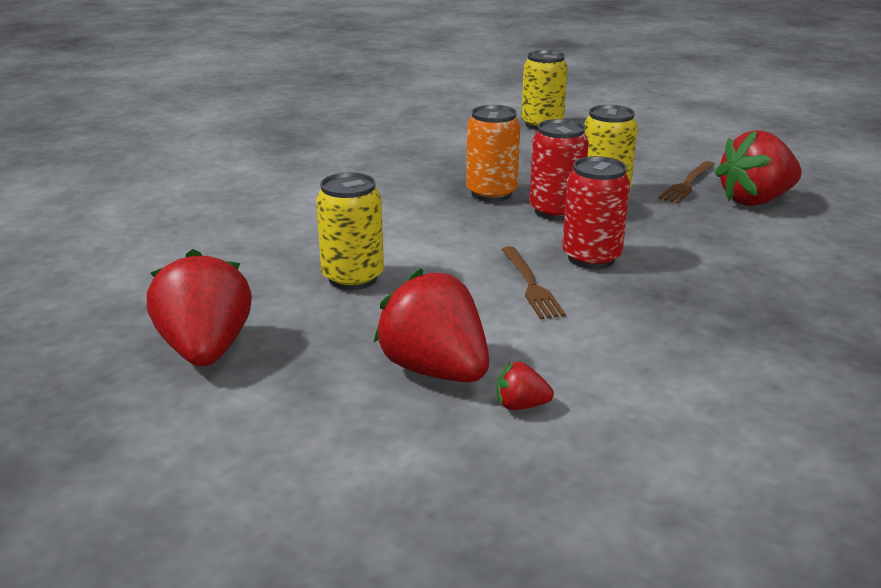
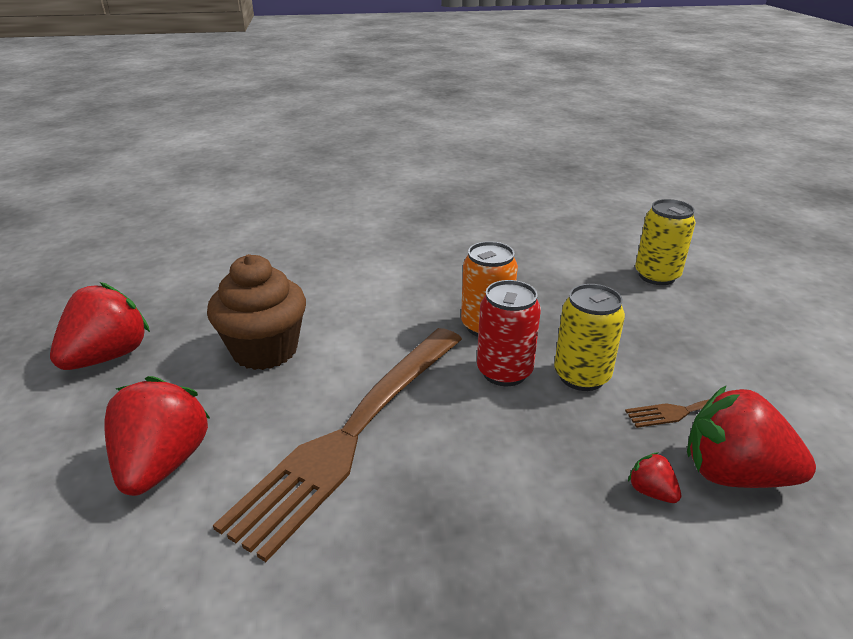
camera: 45 degrees right, 5 degrees up
(353, 278) = (265, 350): yellow can -> brown cupcake
(521, 405) = (143, 540): red strawberry -> red strawberry (651, 491)
(531, 285) = (352, 434): brown fork -> brown fork, size x2.36
(591, 258) = (445, 438): red can -> none

